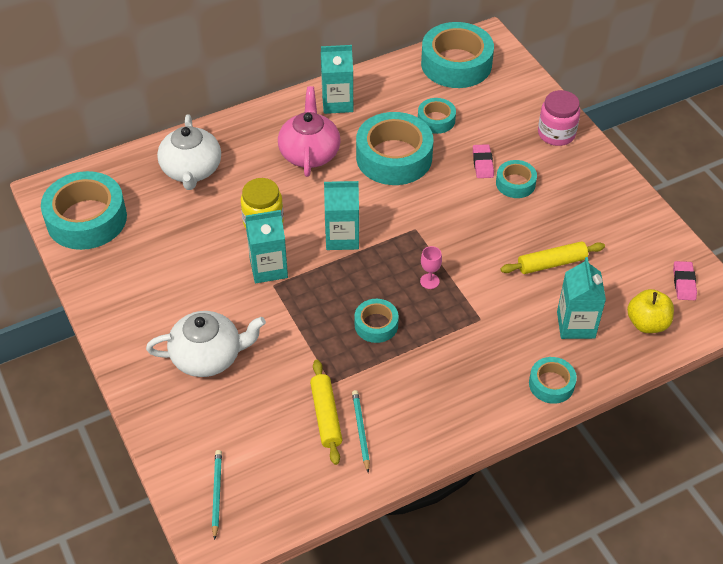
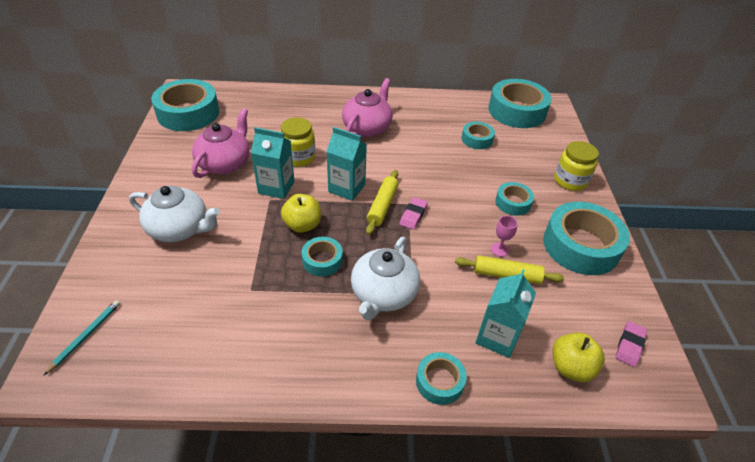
camera: 25 degrees right, 5 degrees down
(189, 264) = (225, 163): none -> pink teapot
(191, 170) = (279, 110): white teapot -> white teapot (383, 294)
(326, 416) = (223, 314): yellow rolling pin -> yellow rolling pin (382, 206)
(329, 297) = (302, 225): none -> yellow apple
(337, 103) = (411, 105): turquoise carton -> none
(360, 431) = (240, 341): turquoise pencil -> none
(394, 157) = (427, 151): turquoise tape -> turquoise tape (581, 246)
(429, 281) = (390, 246): pink goblet -> pink goblet (499, 249)
(482, 163) = (494, 179): pink eraser -> pink eraser (413, 215)
(556, 134) = (570, 181): pink jar -> yellow jar

